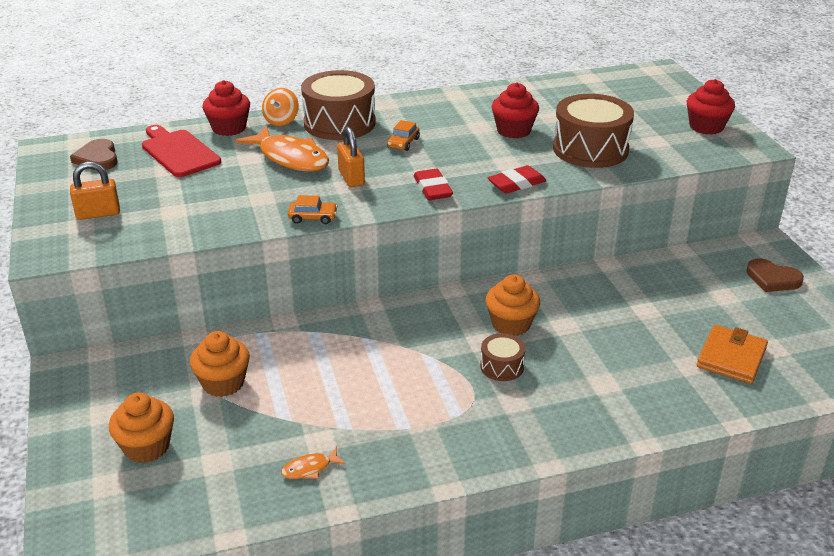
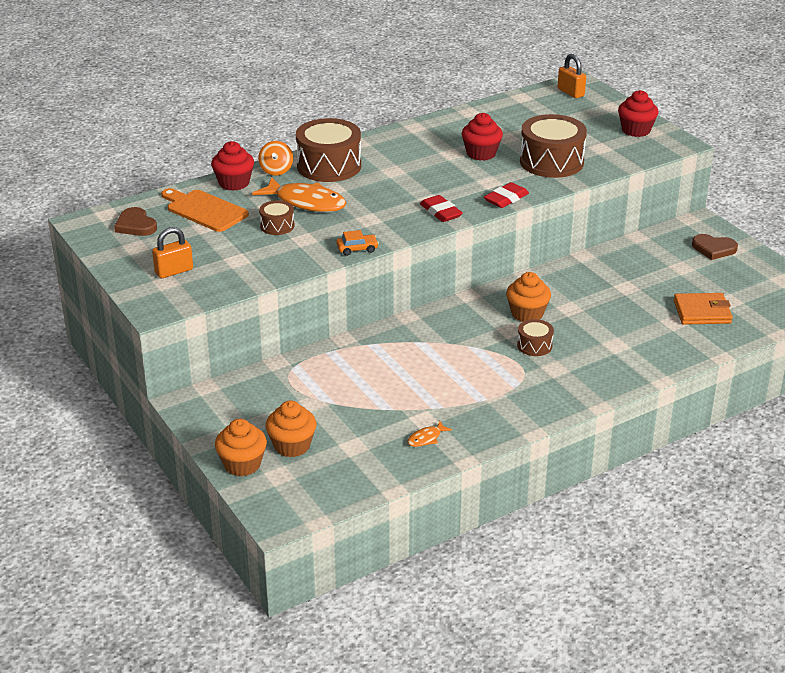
camera: 15 degrees left, 0 degrees up
(178, 152) = (204, 210): red cutting board -> orange cutting board
(223, 383) = (323, 392): orange cupcake -> orange cupcake (242, 464)
(242, 179) = (277, 226): none -> brown drum
(351, 178) = (368, 212): orange padlock -> orange padlock (570, 92)
(403, 143) = (394, 176): orange car -> none
(731, 357) = (702, 312): orange wallet -> orange wallet turned 75 degrees clockwise

